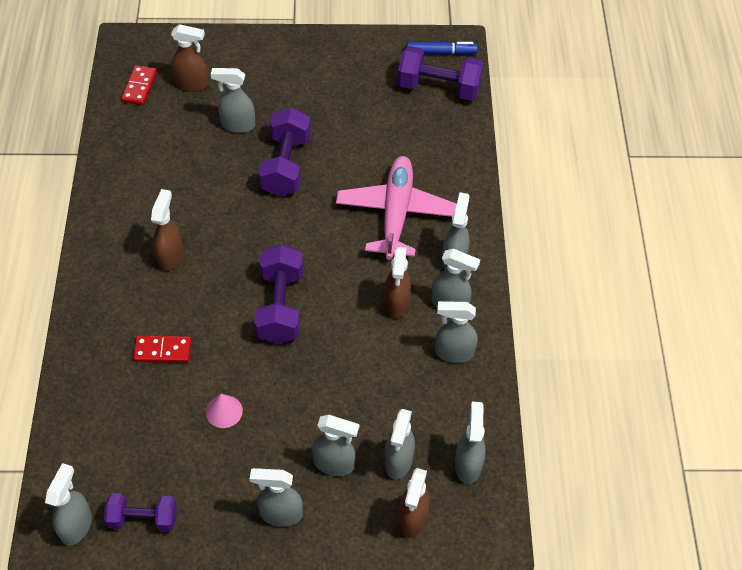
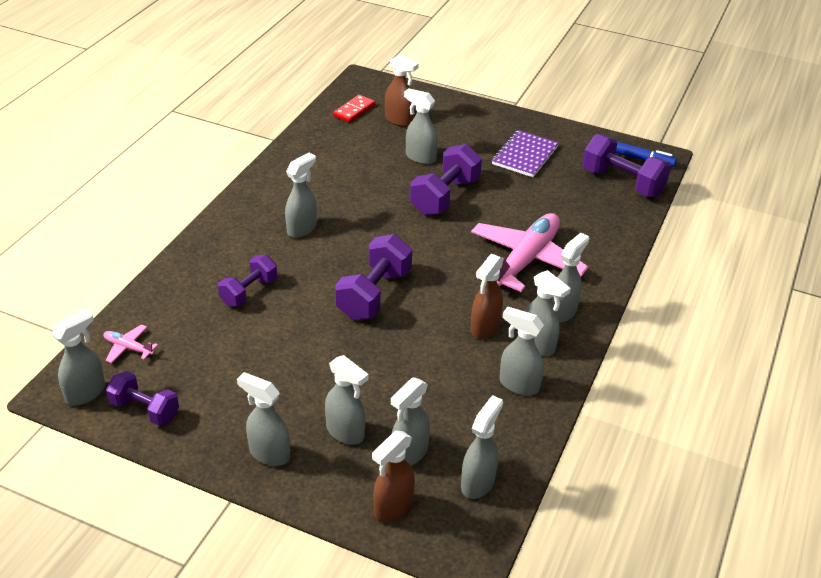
camera: 25 degrees right, 15 degrees down
(85, 460) = (128, 348): none -> pink plane
(162, 351) = (249, 292): red domino -> purple dumbbell
(170, 256) = (302, 228): brown spray bottle -> grey spray bottle
(224, 411) = (271, 354): pink cone -> none
(335, 86) = (525, 155): none -> purple notebook

